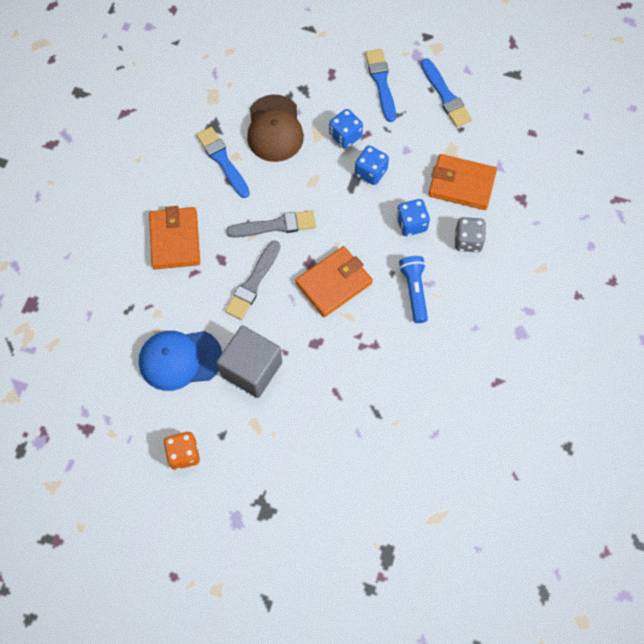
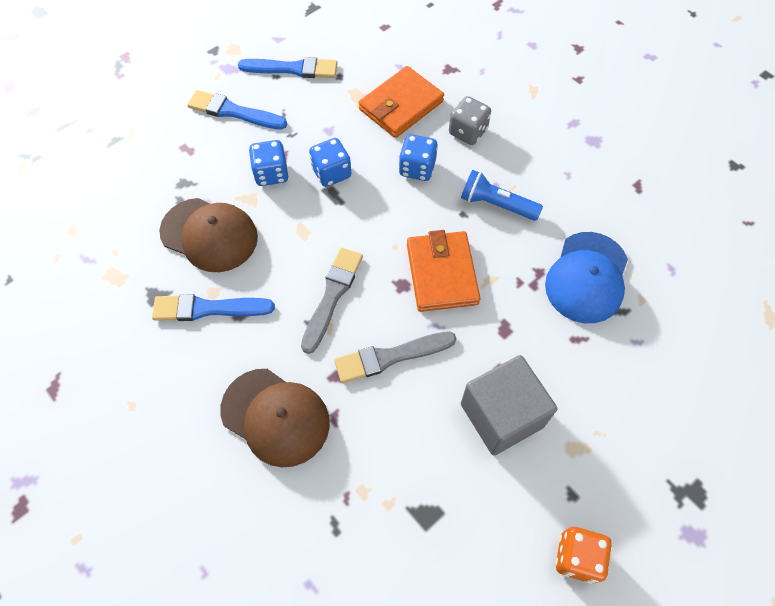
camera: 60 degrees left, 5 degrees down
(175, 240) = (275, 417): orange wallet -> brown cap
(180, 359) = (443, 495): blue cap -> blue cap (587, 277)
(253, 283) = (390, 357): grey brush -> grey brush turned 105 degrees clockwise

